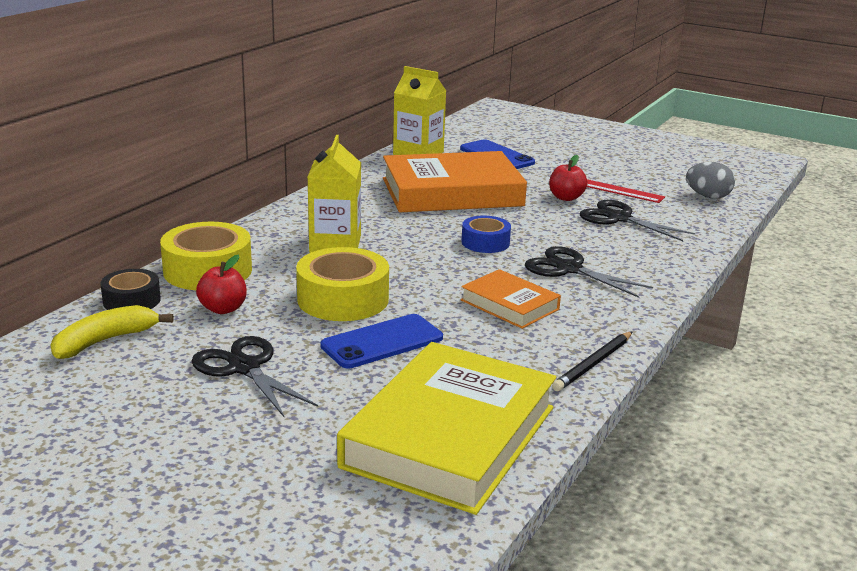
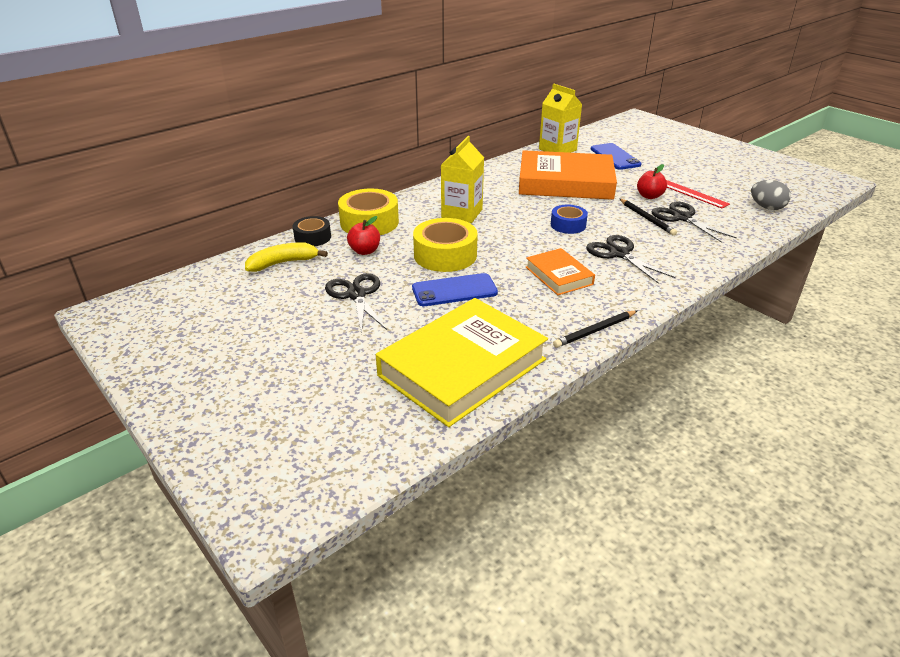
camera: 20 degrees right, 10 degrees up
(578, 224) = (646, 218): none -> black pencil

